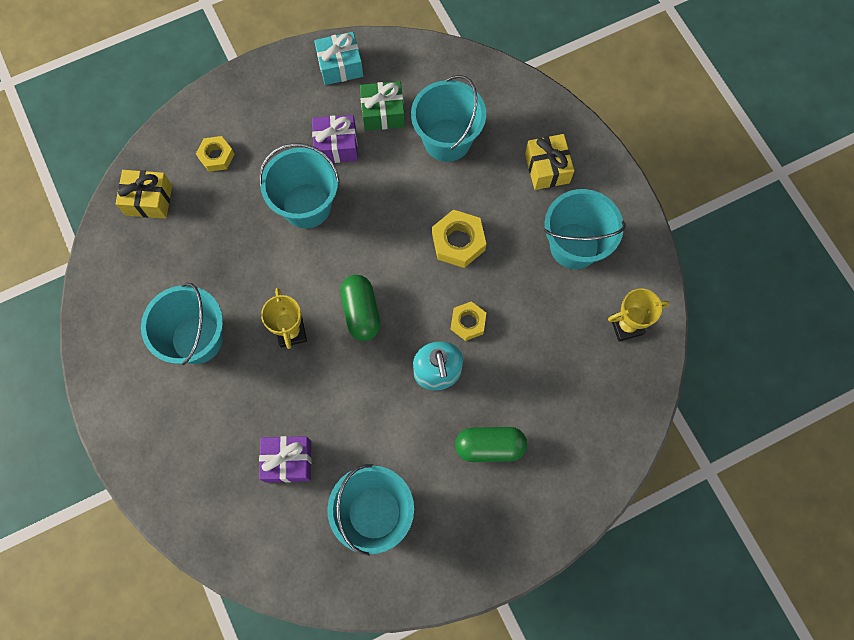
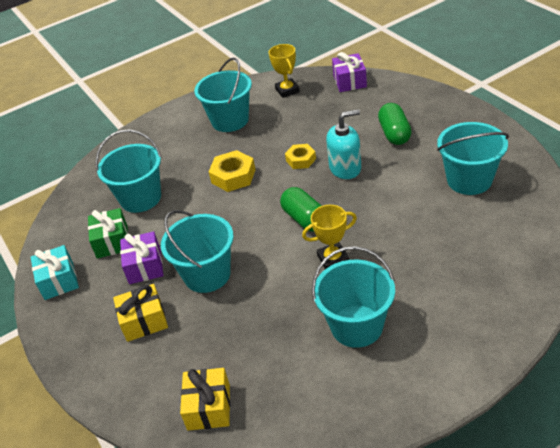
camera: 90 degrees left, 30 degrees down
(216, 156) = (155, 357): yellow nut -> none
(288, 461) = (449, 237): purple gift -> purple gift (349, 81)
(361, 312) = (304, 219): green capsule -> green capsule turned 75 degrees clockwise
(547, 168) = (167, 142): yellow gift -> yellow gift (144, 321)

